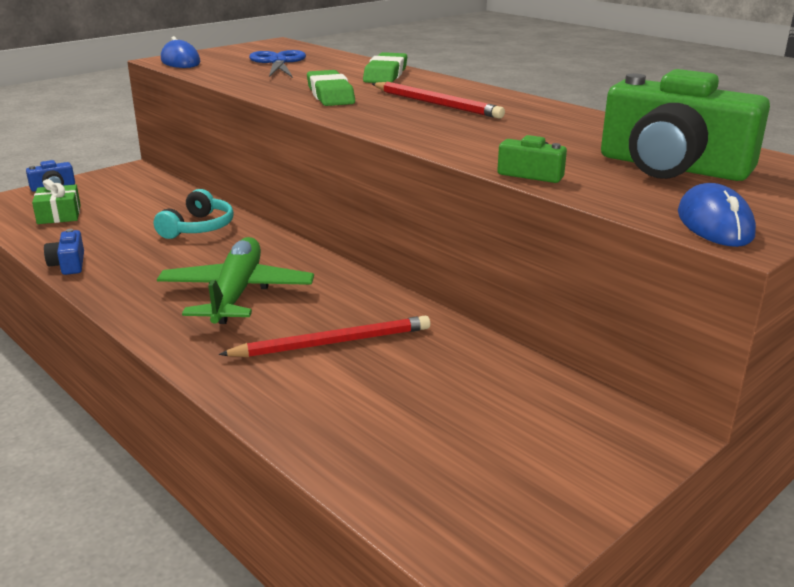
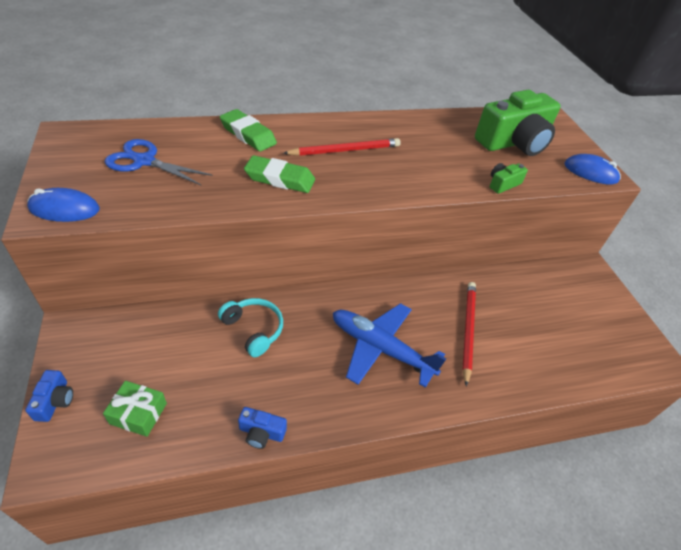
camera: 65 degrees left, 20 degrees up
(236, 294) = (381, 349): green plane -> blue plane

